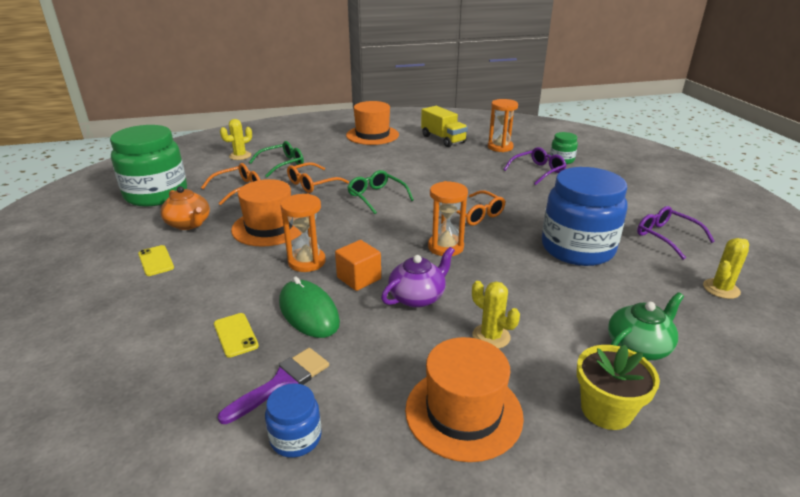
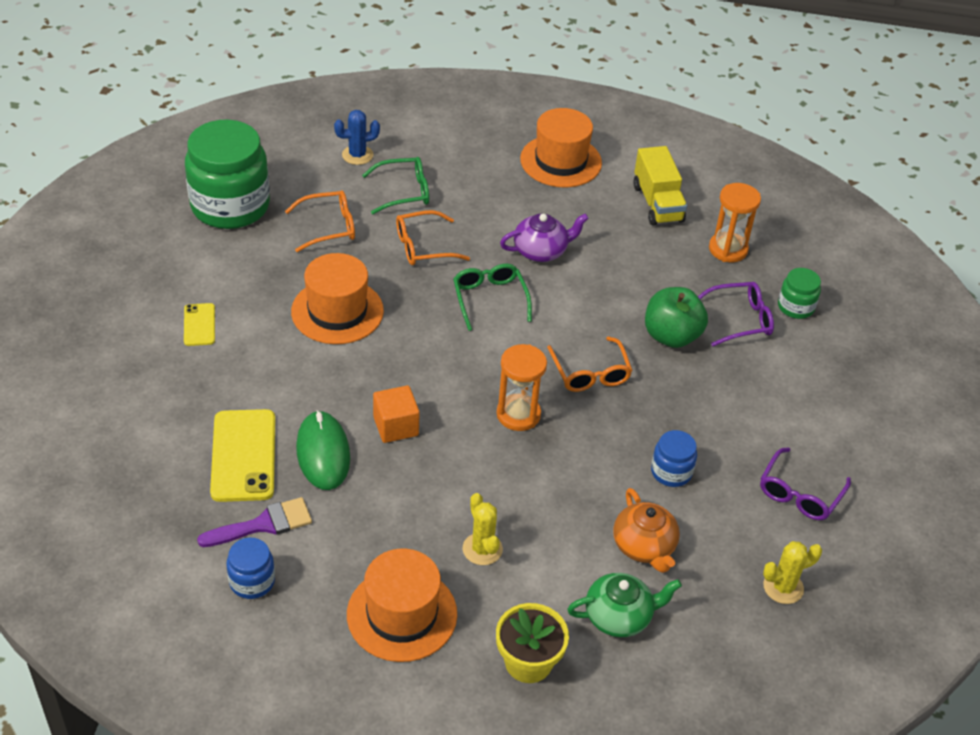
camera: 20 degrees right, 15 degrees up
(189, 224) = (251, 275): orange teapot -> orange teapot (644, 546)
(235, 335) = (244, 455): yellow phone -> yellow phone, size x1.87
(240, 156) = (357, 155): yellow cactus -> blue cactus
(307, 262) = (353, 382): orange hourglass -> none
(418, 297) = (442, 474): purple teapot -> purple teapot (541, 251)
(506, 186) = (671, 336): none -> green apple
(577, 248) = (671, 472): blue jar -> blue jar, size x0.46
(666, 237) = (799, 494): purple glasses -> purple glasses turned 135 degrees counterclockwise

